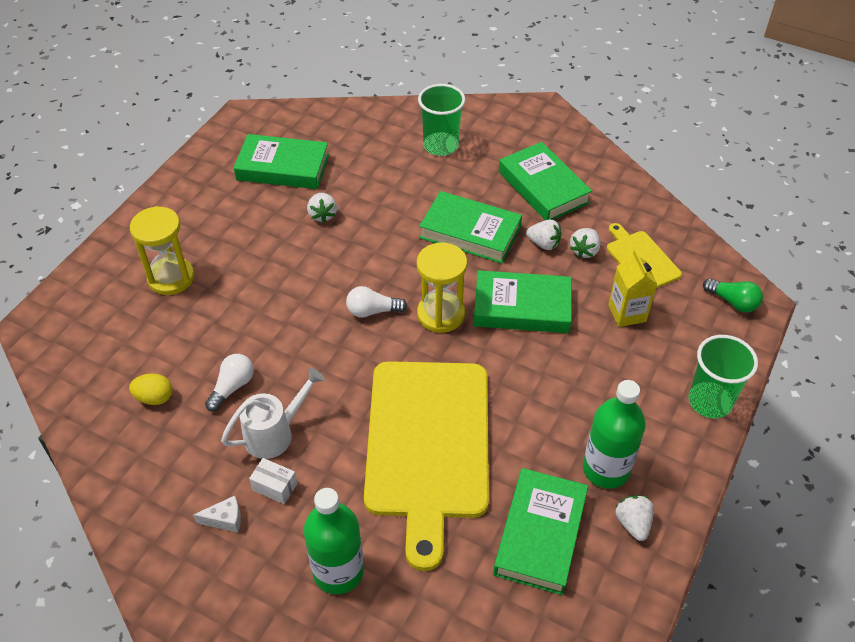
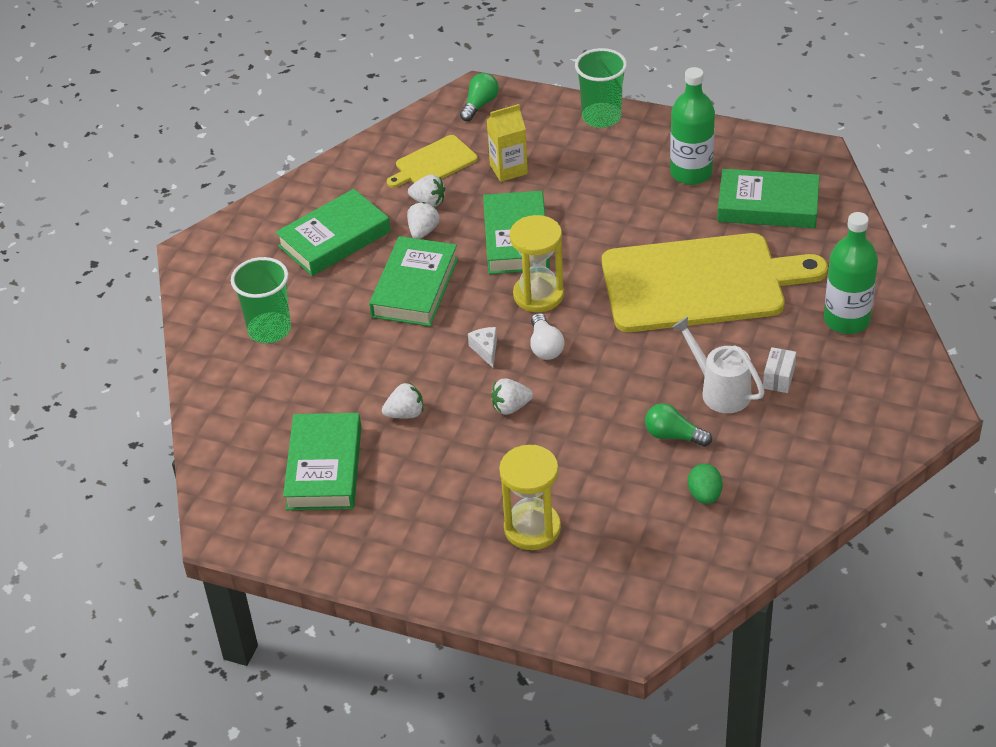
camera: 95 degrees left, 5 degrees down
(154, 398) = (704, 495): yellow egg -> green egg
(225, 519) = (824, 405): white cheese -> white cheese (486, 350)
(232, 387) = (673, 435): white light bulb -> green light bulb
(633, 523) = (739, 155): white strawberry -> white strawberry (511, 407)

